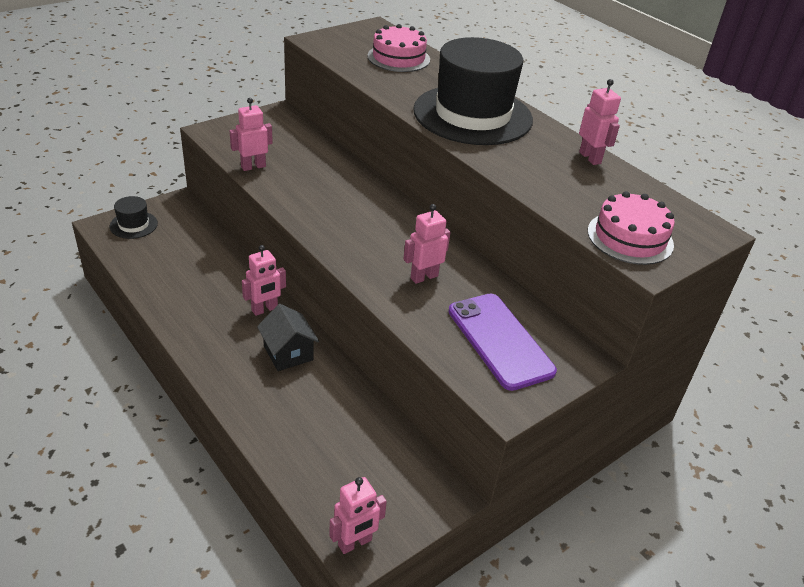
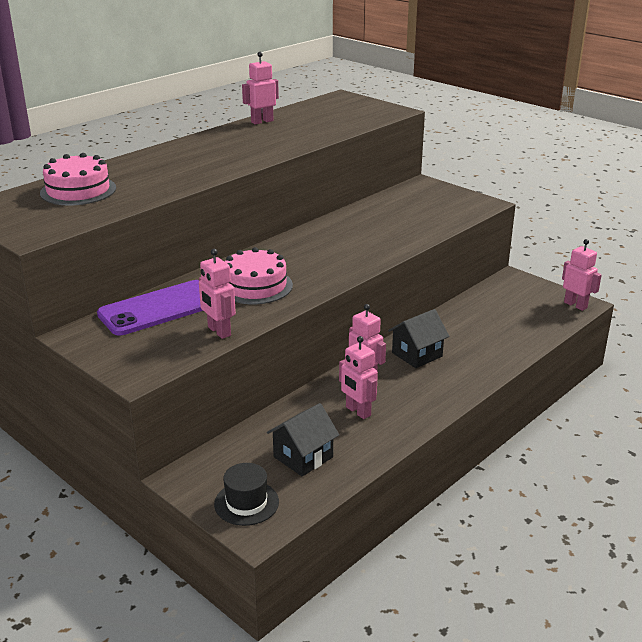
camera: 95 degrees left, 10 degrees down
(168, 256) = (303, 457): none -> black house
(424, 277) = (367, 234): pink robot -> pink robot (357, 411)
(472, 115) = (205, 156): black hat -> none
(500, 341) = (424, 206): purple phone -> purple phone (160, 308)
(630, 237) = (367, 114): pink cake -> pink cake (255, 286)

